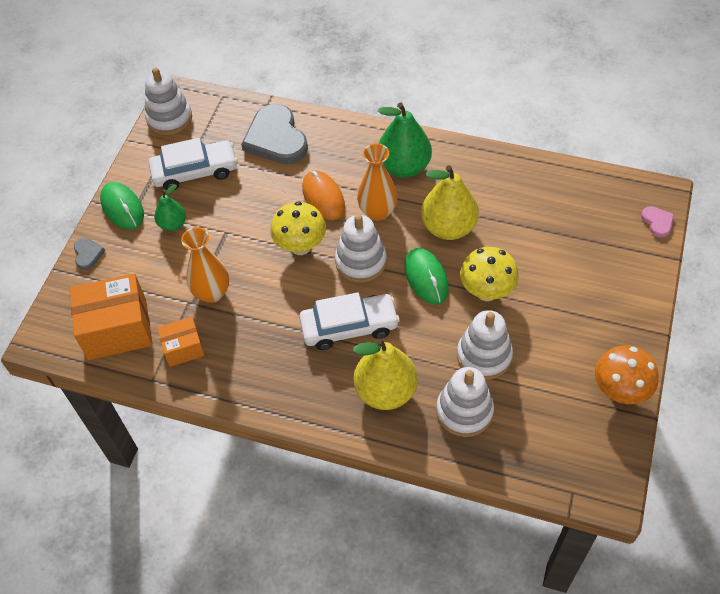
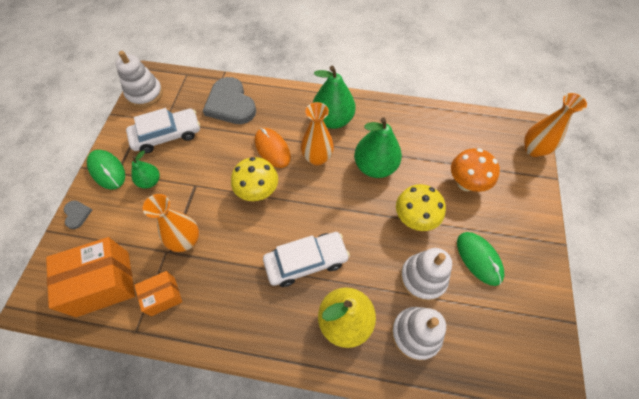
camera: 10 degrees left, 5 degrees up
(361, 261) = (309, 201): white stacking toy -> none
(426, 277) = (363, 211): green mouse -> green mouse (479, 258)
(448, 227) = (375, 166): yellow pear -> green pear
(619, 391) = (540, 300): orange mushroom -> orange mushroom (465, 183)
(657, 222) = (533, 149): pink heart -> orange vase

